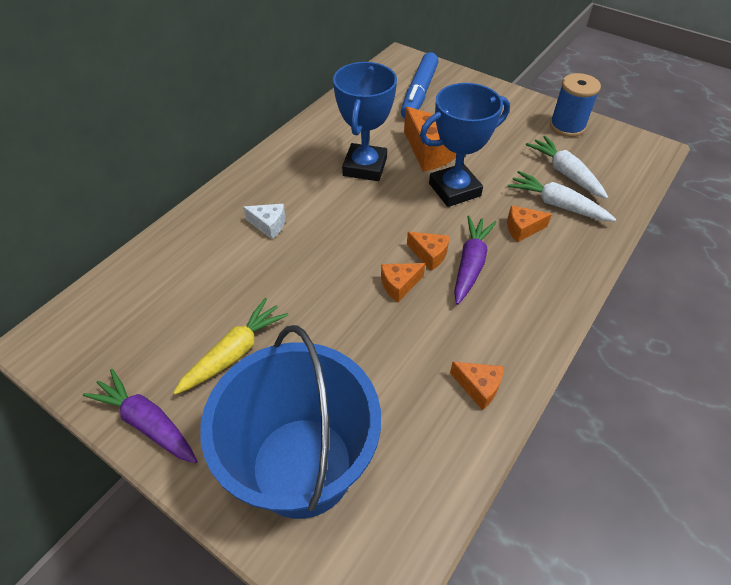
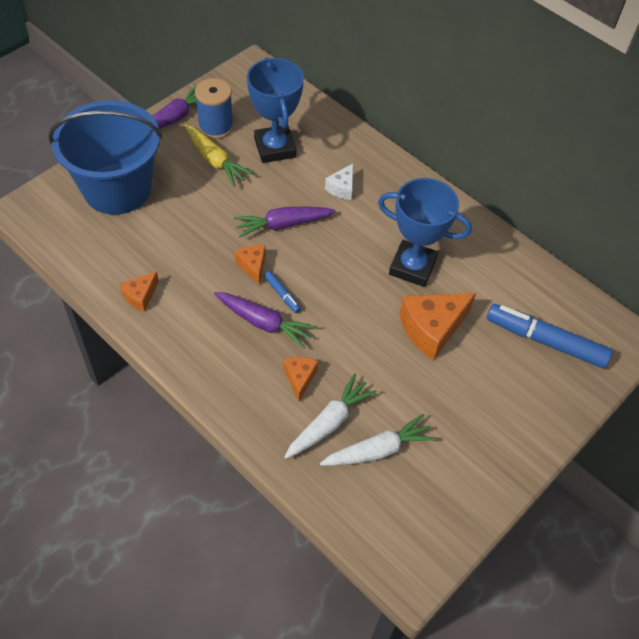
camera: 95 degrees right, 5 degrees up
(332, 268) = (283, 225): none -> purple carrot
(429, 255) = (282, 295): orange cheese -> blue marker
(454, 190) = (367, 335): blue trophy -> blue trophy (275, 148)
(567, 126) = (467, 486): blue spool -> blue spool (215, 127)

